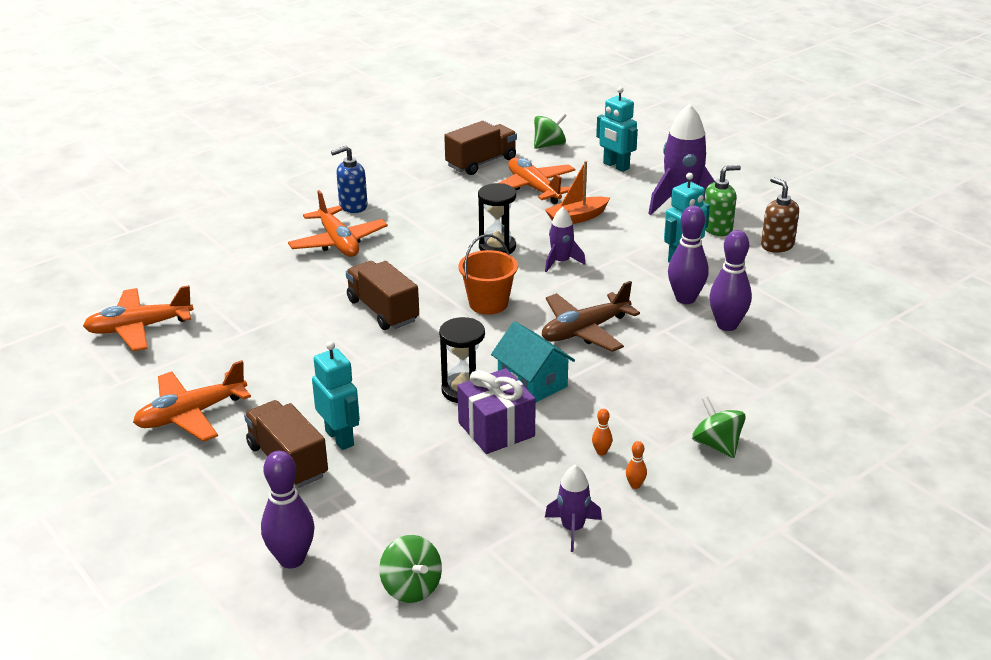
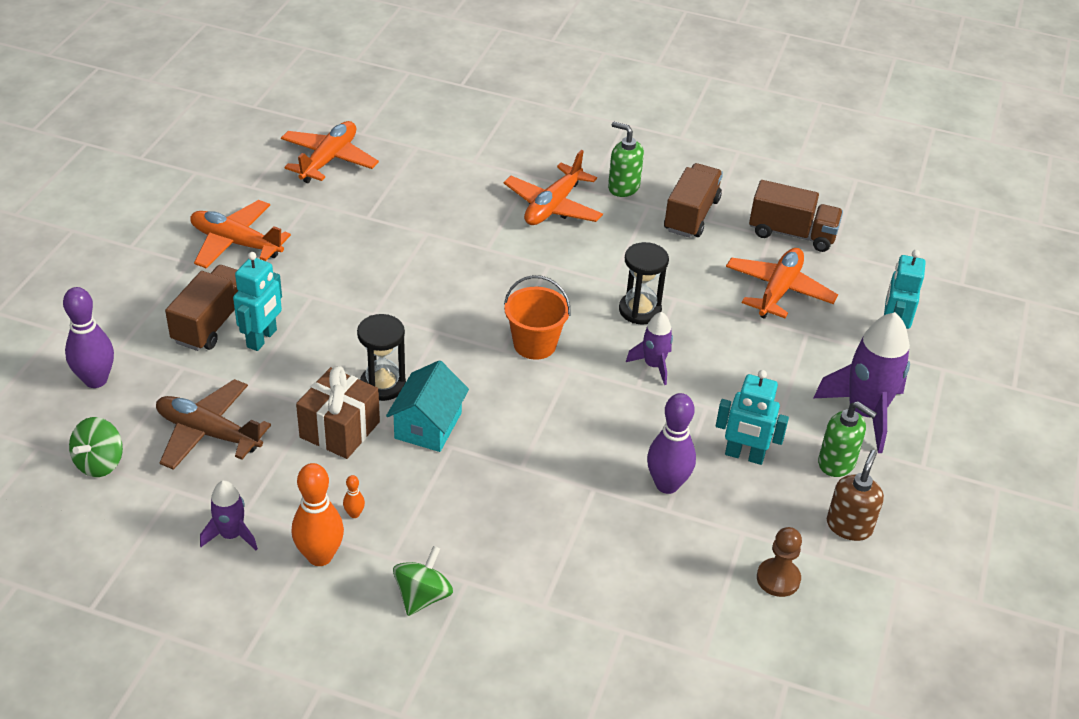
camera: 55 degrees right, 10 degrees up
(139, 328) = (329, 160): orange plane -> orange plane turned 75 degrees clockwise
(353, 206) = (623, 187): blue soap dispenser -> green soap dispenser
(383, 311) = (466, 282): brown truck -> brown truck (691, 215)
(496, 429) = (339, 429): purple gift -> brown gift
(549, 145) = (882, 267): green spinning top -> none
(577, 218) = (750, 344): orange boat -> none
(585, 331) = (543, 429): brown plane -> brown plane (208, 433)
(635, 485) = (320, 556): orange bowling pin -> orange bowling pin, size x2.30
(727, 325) = (644, 535): purple bowling pin -> none
(805, 287) = (778, 579): none -> brown pawn

